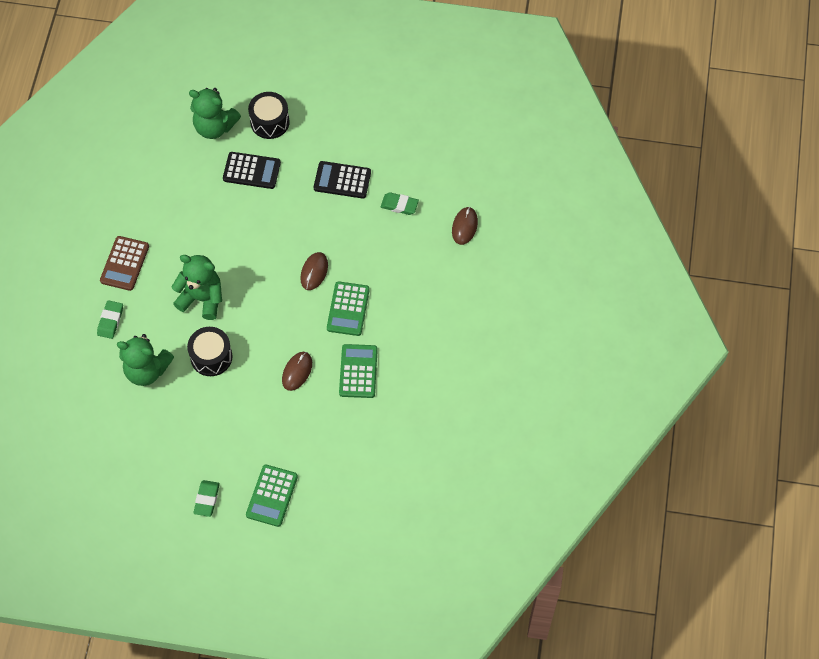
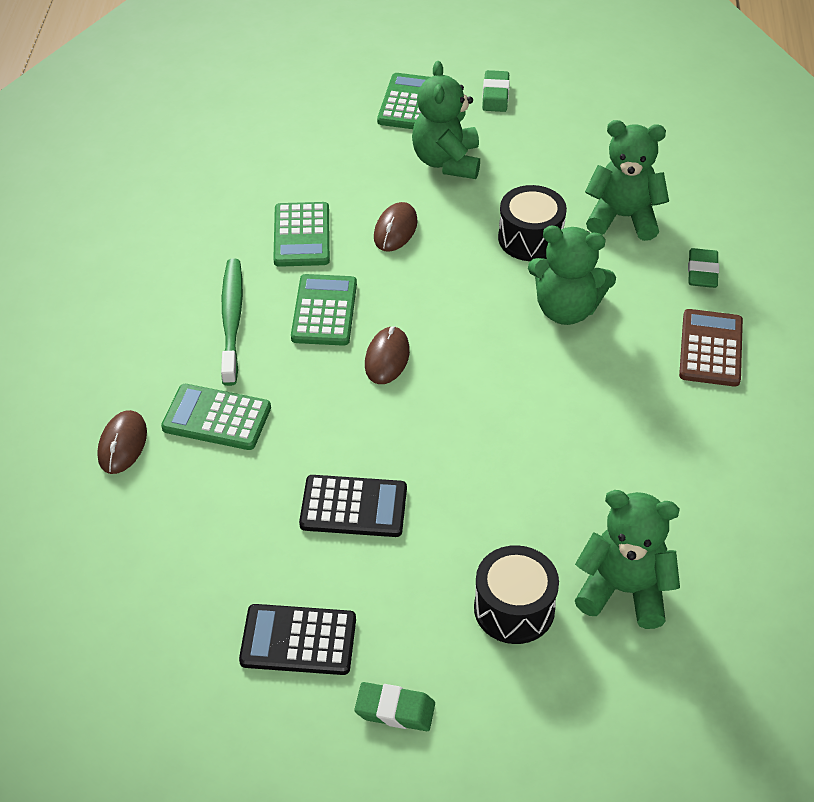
camera: 175 degrees right, 15 degrees down
(251, 171) = (529, 512): black calculator -> black calculator (298, 640)
(254, 432) = (447, 161): none -> green teddy bear
(399, 205) = (242, 471): green eraser -> green eraser (395, 710)
(404, 306) = (232, 320): none -> green toothbrush
(413, 239) = (216, 418): none -> green calculator

